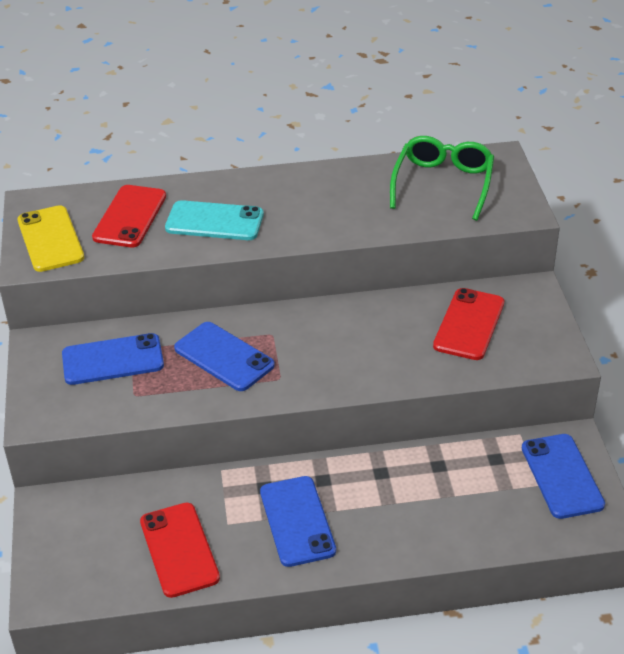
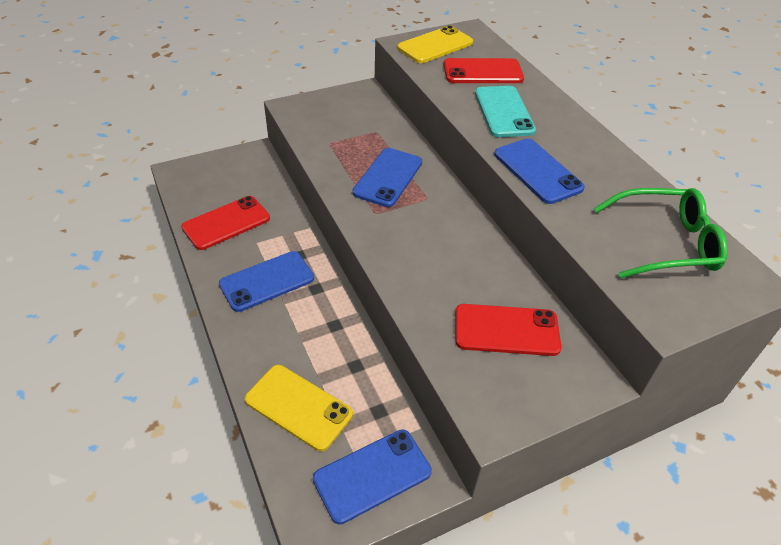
camera: 70 degrees right, 5 degrees up
(113, 360) = (361, 125): blue phone -> blue phone (537, 171)
(477, 517) = (298, 407): none -> yellow phone

